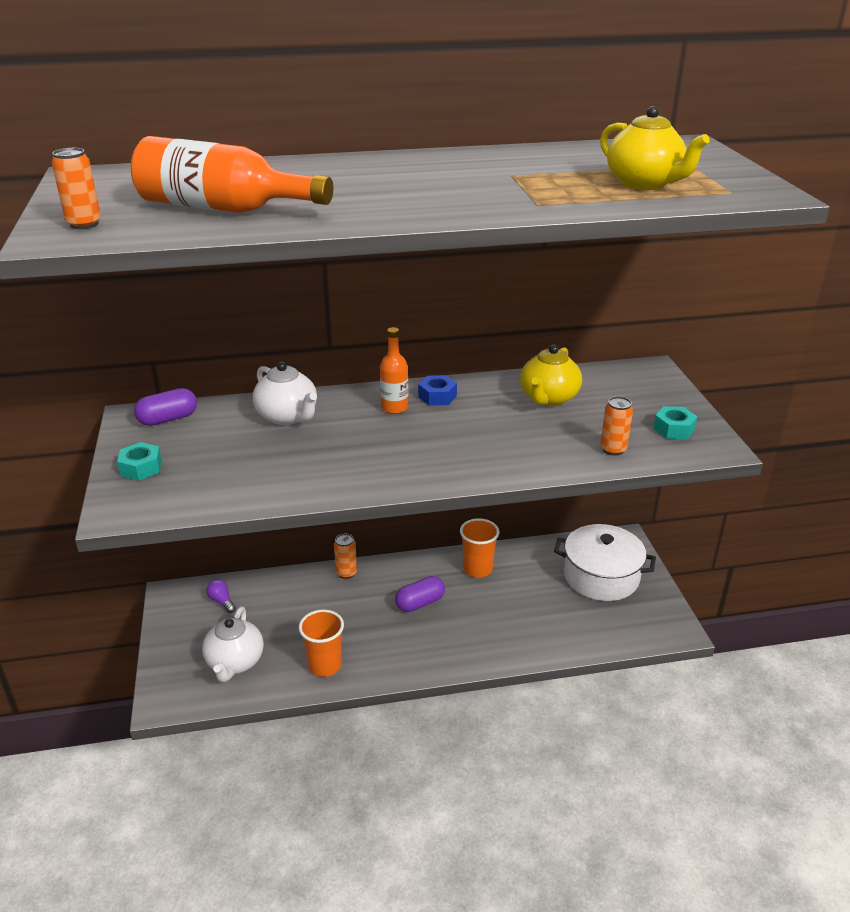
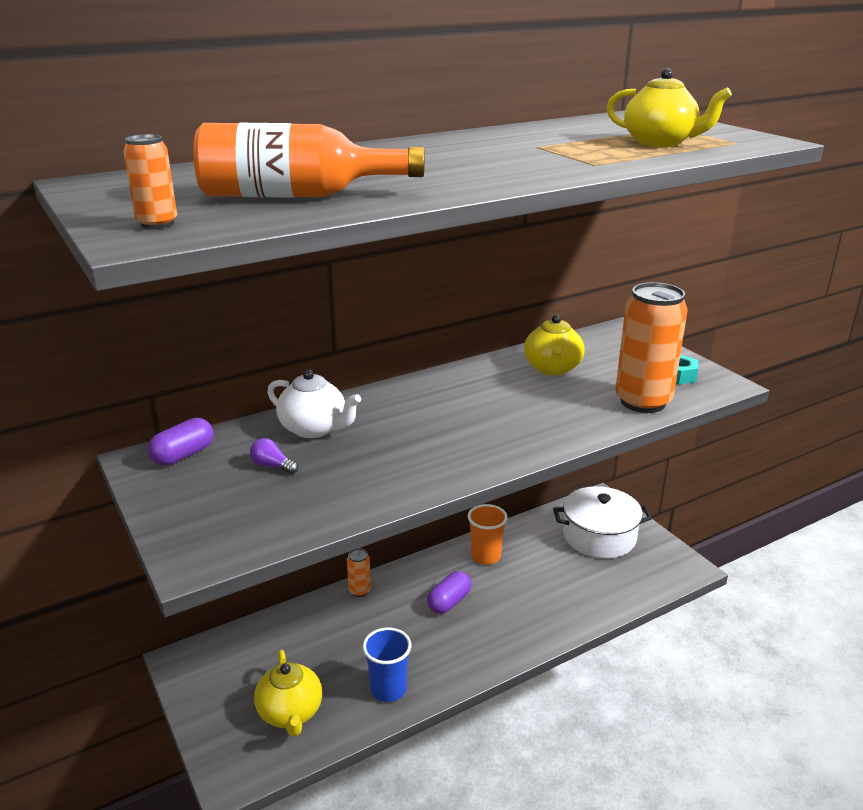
camera: 20 degrees left, 5 degrees down
(141, 468) = (188, 510): turquoise nut -> none
(222, 601) = (241, 653): purple light bulb -> purple light bulb (272, 466)
(235, 662) = (290, 713): white teapot -> yellow teapot
(325, 665) = (388, 689): orange cup -> blue cup
(394, 408) = (416, 401): orange bottle -> none
(437, 396) = (450, 384): blue nut -> none
(613, 449) = (643, 402): orange can -> orange can, size x2.21

